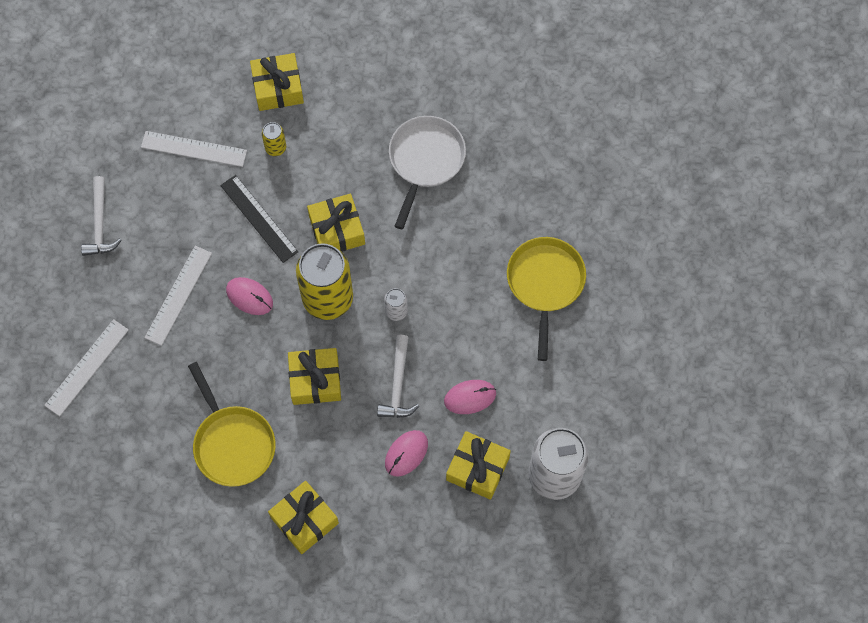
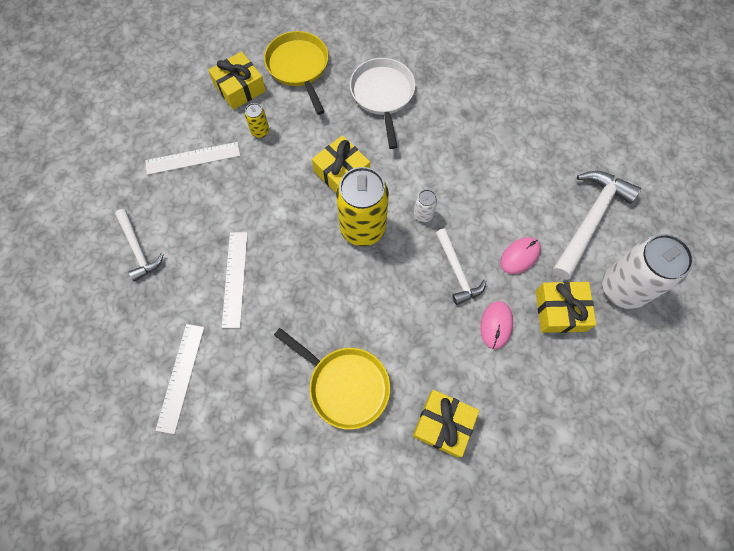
camera: 25 degrees left, 0 degrees up
(249, 297) = (297, 254): pink mouse -> none
(259, 218) = (273, 189): black ruler -> none
(315, 380) = (388, 298): yellow gift -> none
(545, 284) = (524, 146): yellow pan -> yellow pan (299, 67)
(565, 394) = (590, 220): none -> white hammer

